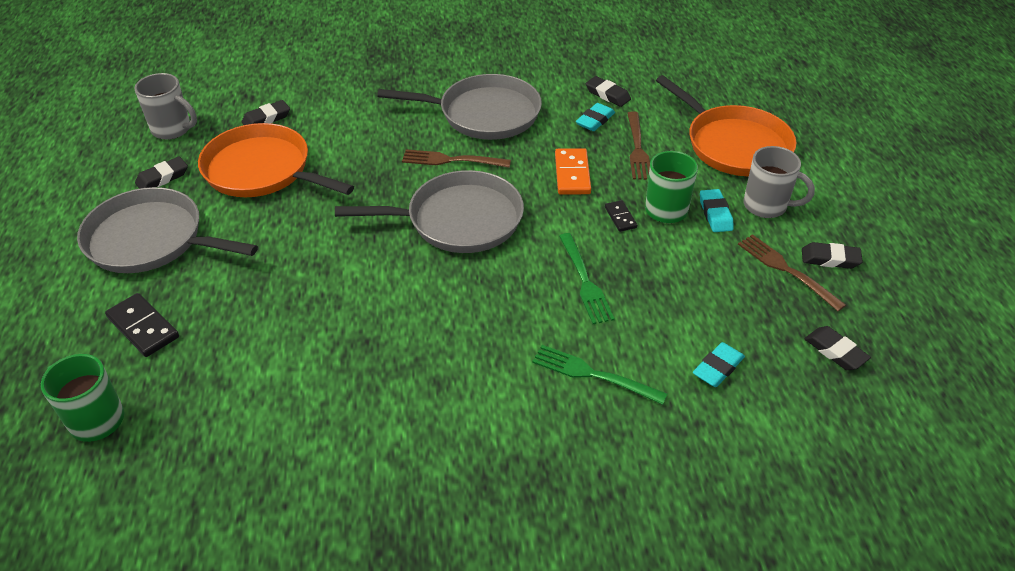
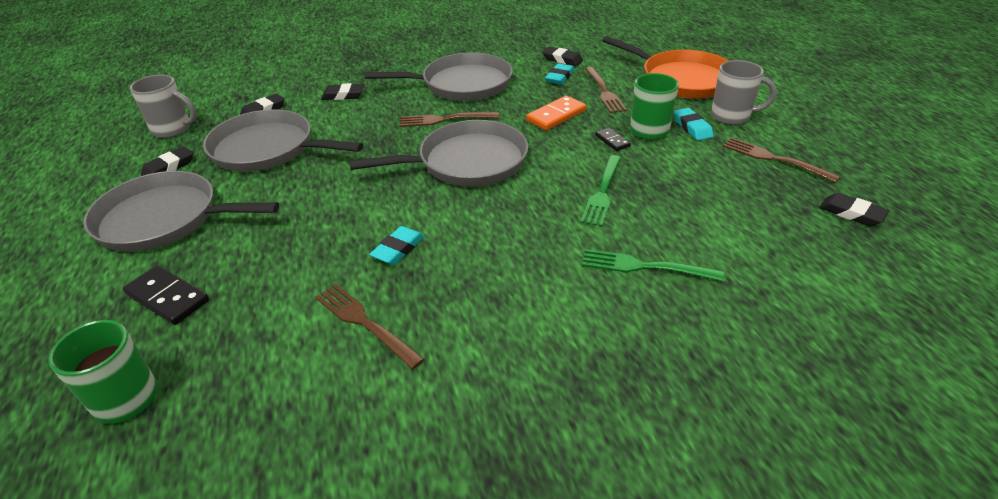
camera: 10 degrees left, 5 degrees down
(262, 170) = (268, 149): orange pan -> grey pan
(312, 386) = (365, 323): none -> brown fork
(572, 174) = (556, 116): orange domino -> orange domino turned 60 degrees clockwise
(585, 281) = (602, 192): green fork -> green fork turned 45 degrees clockwise
(718, 368) = (756, 242): turquoise eraser -> turquoise eraser (398, 249)
(830, 259) = (805, 146): black eraser -> black eraser (343, 95)

